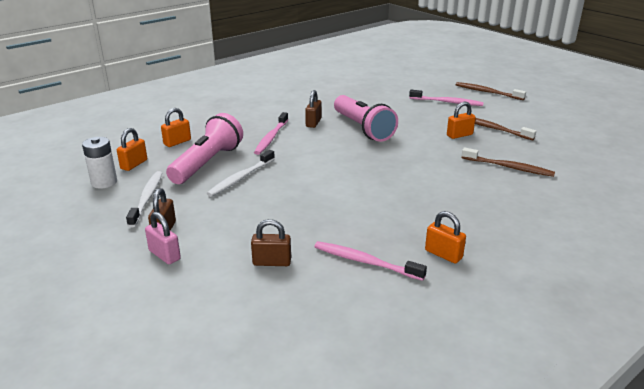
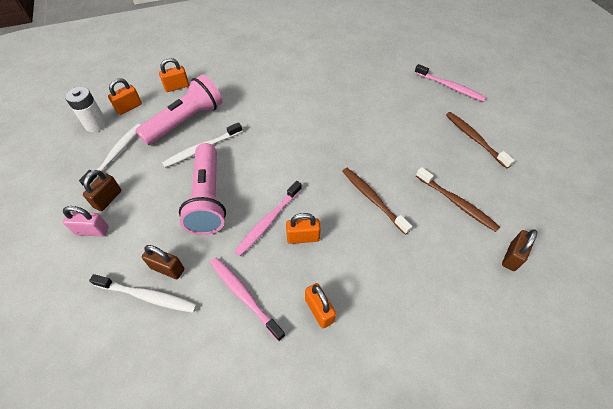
camera: 20 degrees right, 25 degrees up
(164, 255) = (92, 231): pink padlock -> pink padlock turned 60 degrees counterclockwise
(266, 284) = (148, 296): none -> white toothbrush
(271, 138) = (256, 100): pink toothbrush -> pink toothbrush (268, 221)
(313, 123) = (304, 88): brown padlock -> brown padlock (512, 256)
(363, 128) = (345, 107): pink flashlight -> pink flashlight (208, 198)
(459, 135) = (434, 140): orange padlock -> orange padlock (303, 237)
(487, 92) = (501, 80): brown toothbrush -> brown toothbrush (372, 199)

